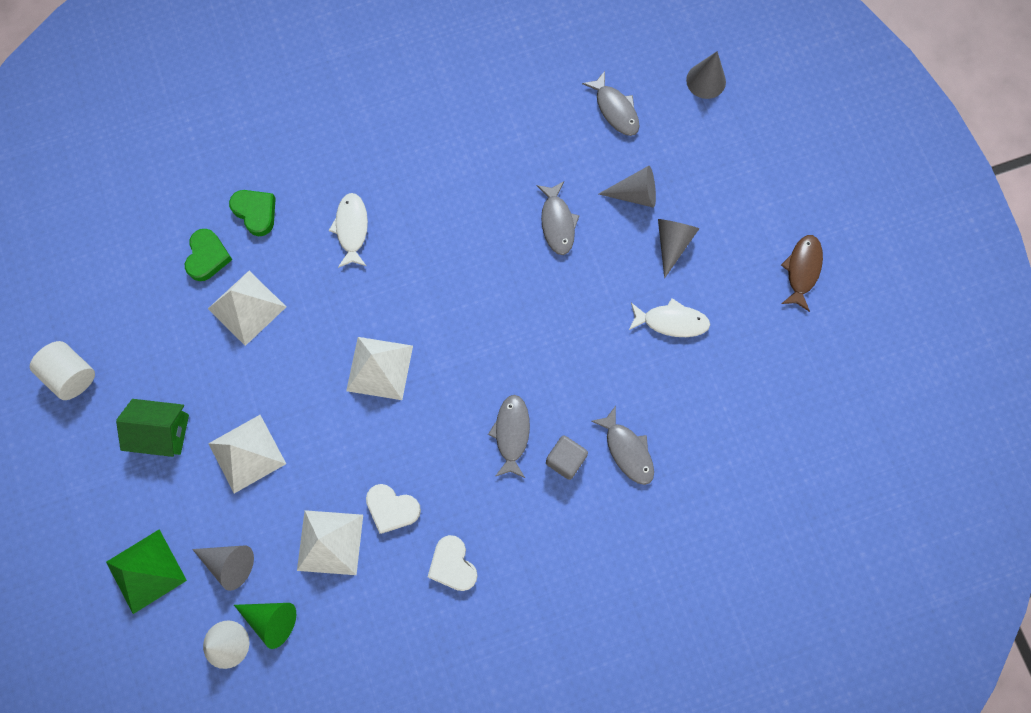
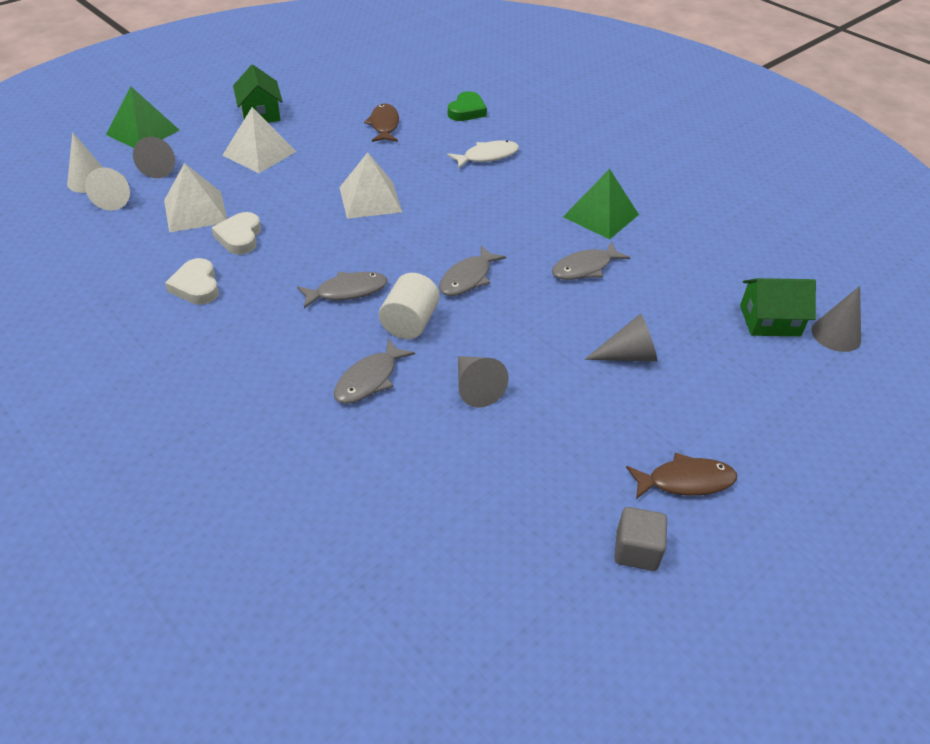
camera: 65 degrees right, 30 degrees down
(72, 375) = (287, 70): white cylinder -> white cylinder (410, 323)
(208, 257) = (415, 100): green heart -> none
(247, 307) = (384, 125): white pyramid -> brown fish
(271, 619) = (116, 198): green cone -> white cone
(453, 565) = (196, 286): white heart -> white heart turned 60 degrees counterclockwise
(490, 172) = (601, 215): none -> green pyramid
(565, 459) = (337, 335): grey cube -> grey cube (636, 550)
(615, 109) = (737, 277): grey fish -> grey fish (468, 278)
(635, 194) = (659, 313): grey cone -> grey cone (475, 387)
(671, 321) = (538, 377): white fish -> none
(673, 118) = (770, 321): none -> green house

